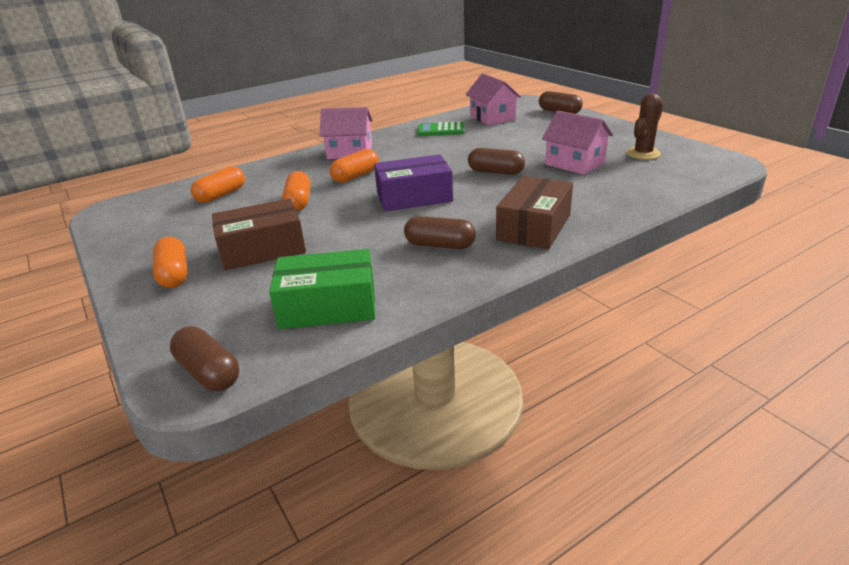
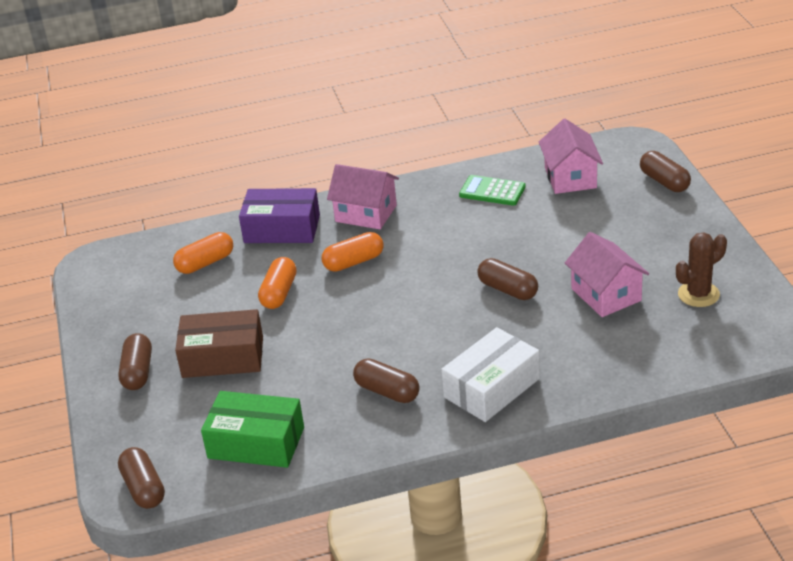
camera: 20 degrees right, 5 degrees up
(174, 274) = (138, 372): orange capsule -> brown capsule
(414, 197) = (398, 312): purple box -> purple box (282, 229)
(534, 227) = (492, 388): brown box -> white box

